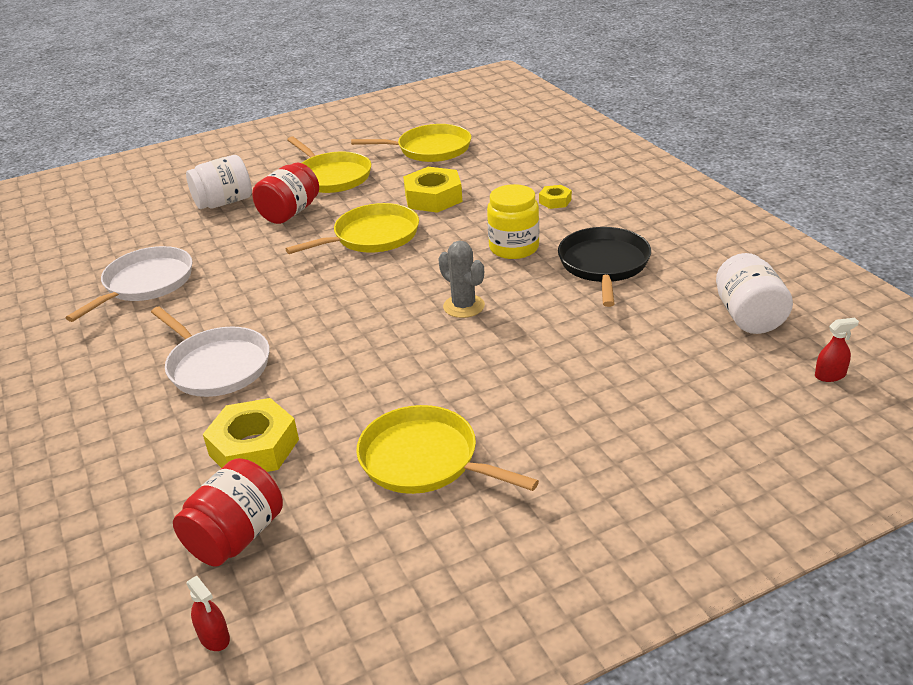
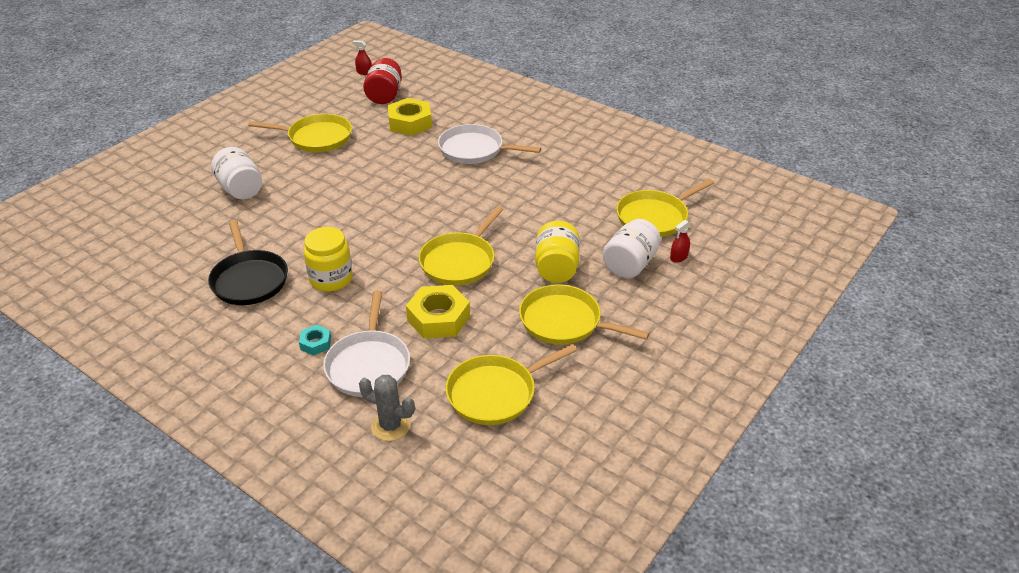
camera: 150 degrees right, 5 degrees up
(141, 234) = (654, 217): none -> yellow pan
(146, 283) = (590, 183): white pan -> white pan (369, 365)
(290, 213) = (556, 268): red jar -> yellow jar
(464, 306) = (344, 220): grey cactus -> grey cactus (390, 426)
(555, 201) = (315, 343): yellow nut -> turquoise nut
(748, 316) = (132, 260): white jar -> white jar (240, 189)
(830, 375) = (84, 230): red spray bottle -> red spray bottle (678, 257)

